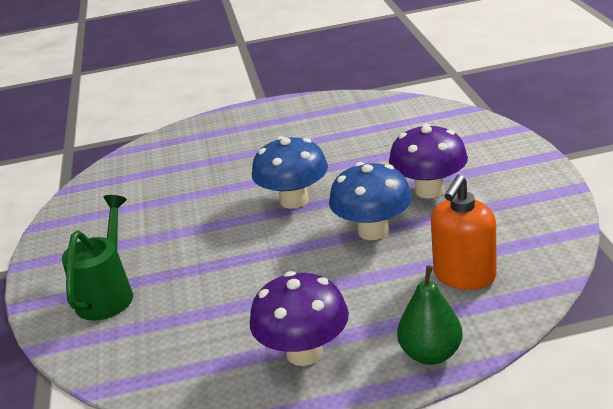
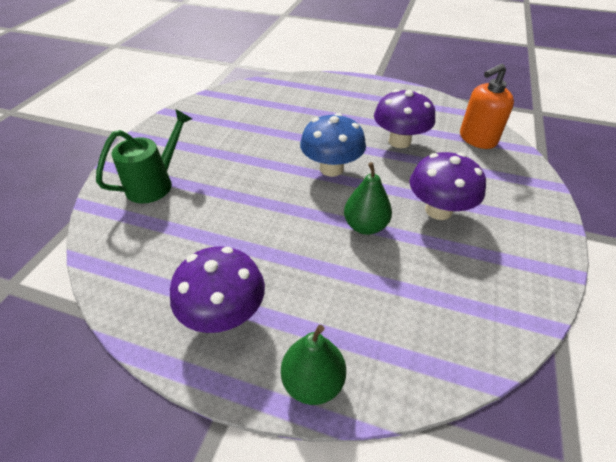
camera: 25 degrees right, 15 degrees up
(342, 150) = (399, 141): none -> purple mushroom
(373, 231) = (365, 226): blue mushroom -> green pear
(464, 276) = (403, 313): orange soap dispenser -> orange soap dispenser (477, 139)

